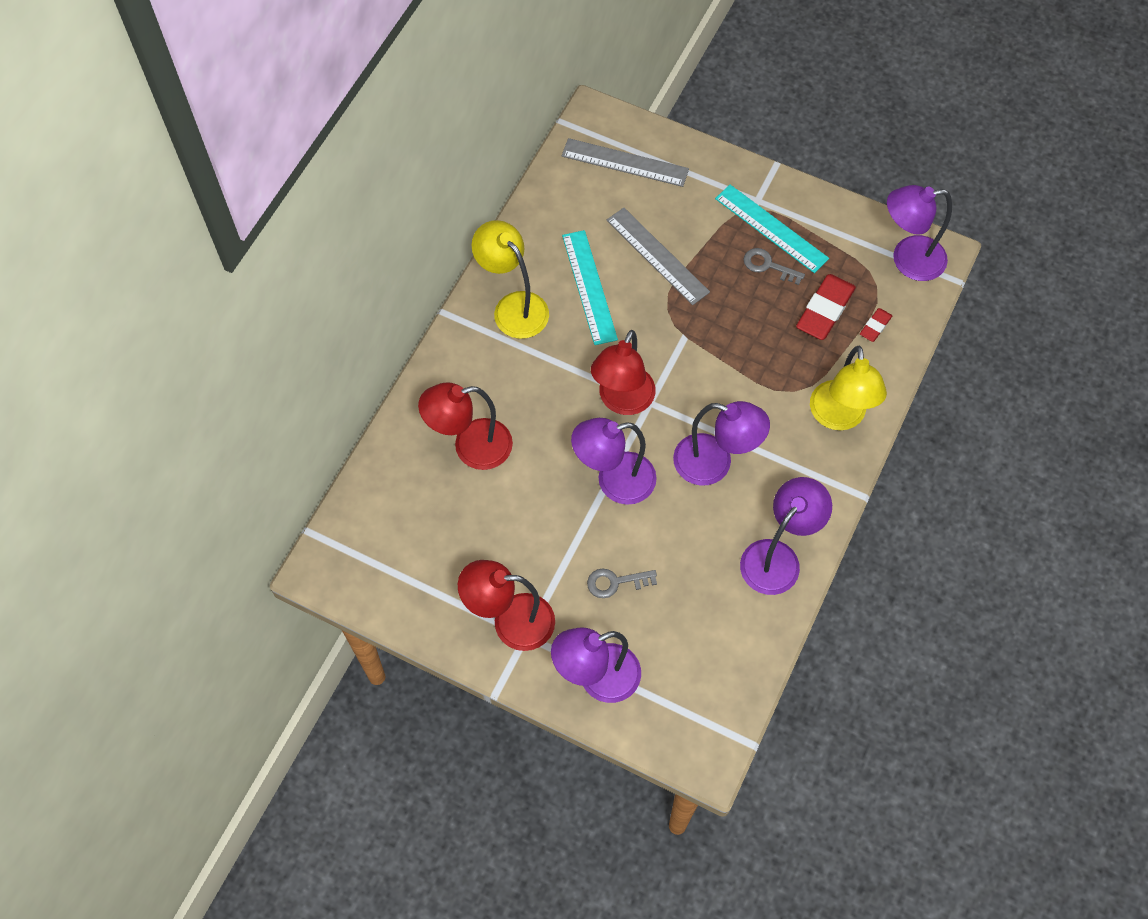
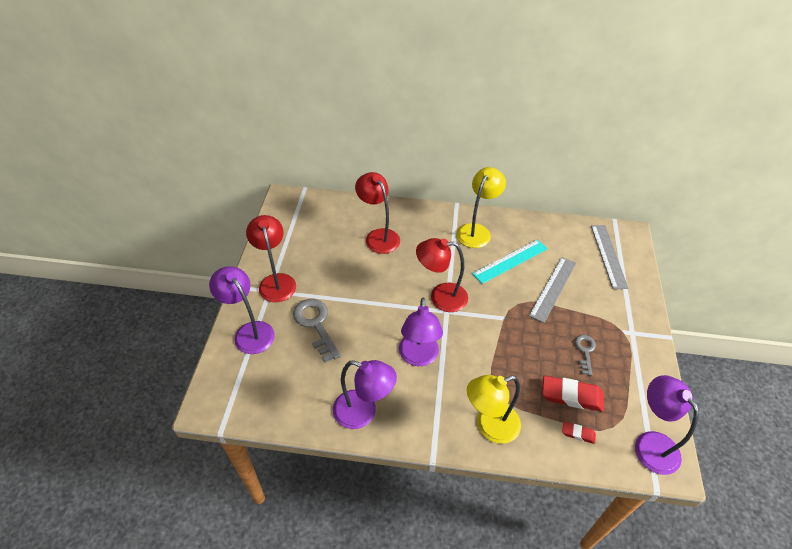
camera: 70 degrees right, 15 degrees down
(614, 481) = (384, 307): purple lamp -> none
(616, 582) = (316, 325): grey key -> grey key, size x1.72
(771, 228) = (615, 346): turquoise ruler -> none

